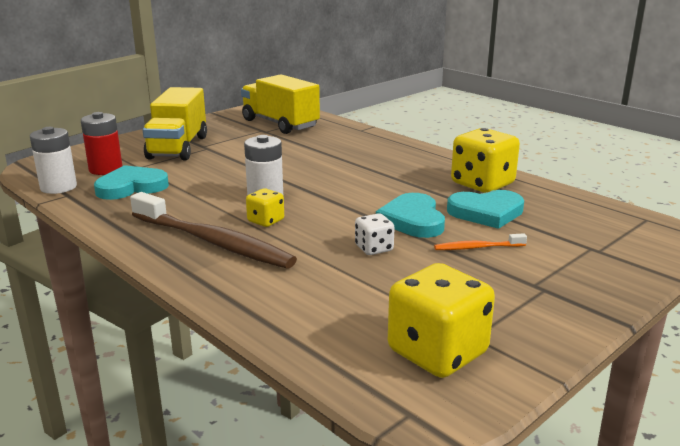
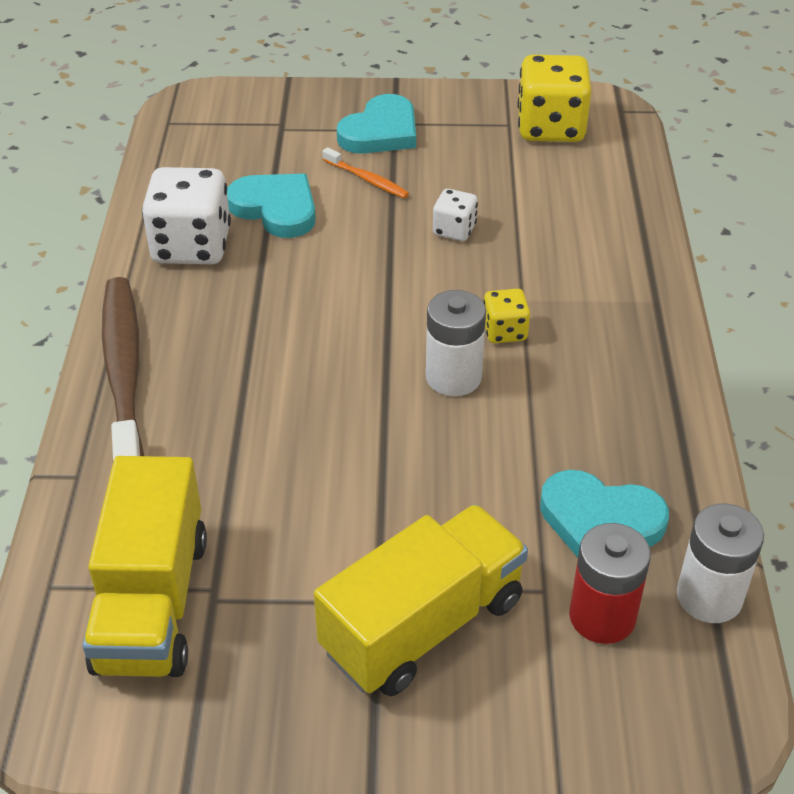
camera: 135 degrees left, 20 degrees up
(213, 242) = (594, 330): brown toothbrush -> brown toothbrush (124, 374)
(412, 220) = (360, 241): turquoise heart -> turquoise heart (380, 132)
(482, 184) = (191, 246): yellow dice -> white dice

